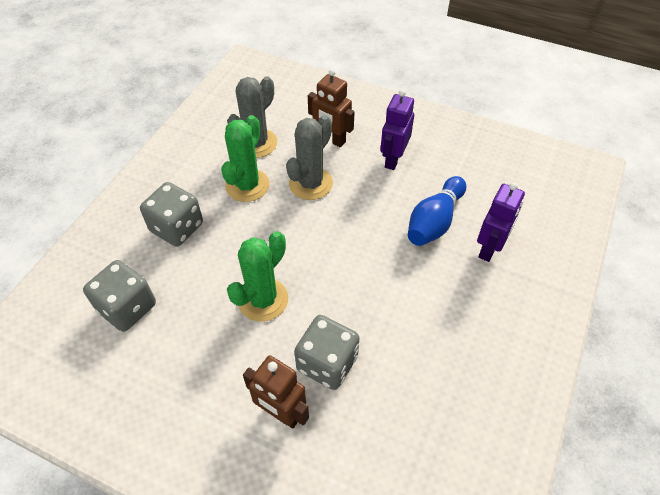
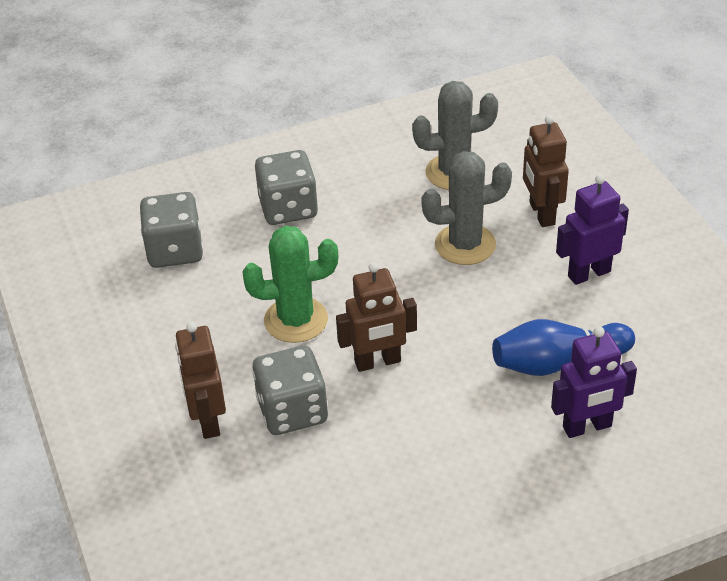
camera: 45 degrees right, 10 degrees down
(247, 185) = (398, 208): green cactus -> none
(342, 291) = (378, 362): none -> brown robot

